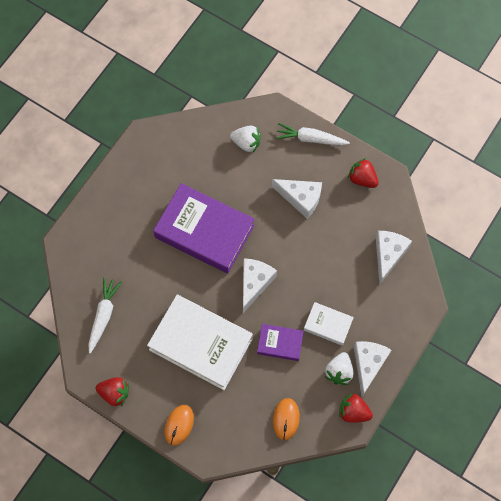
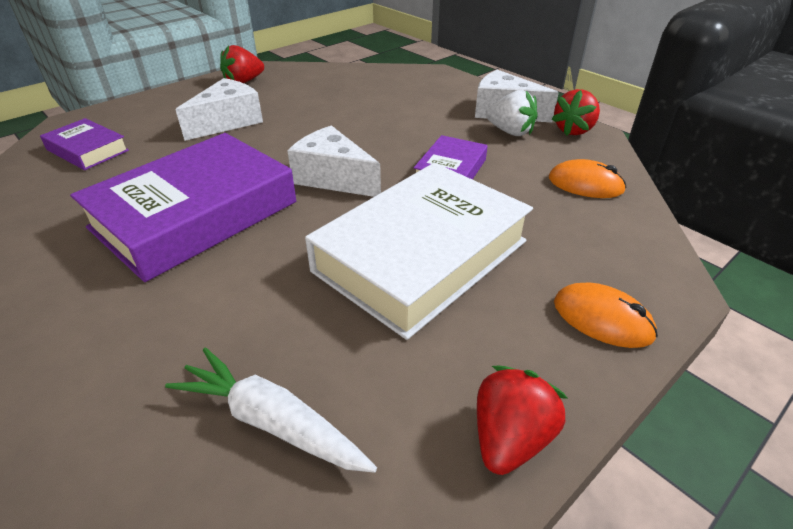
camera: 75 degrees left, 30 degrees down
(246, 143) = (87, 150): white strawberry -> purple book
(310, 139) = (148, 104): white carrot -> none
(328, 325) = (435, 130): white book -> none
(388, 255) = (358, 81): white cheese -> none

